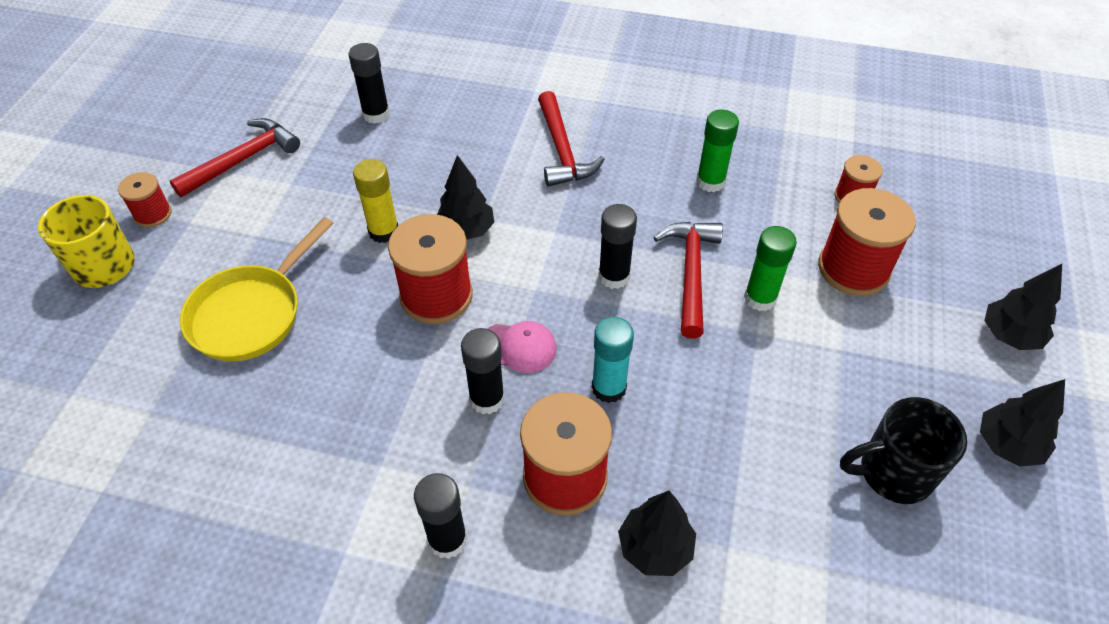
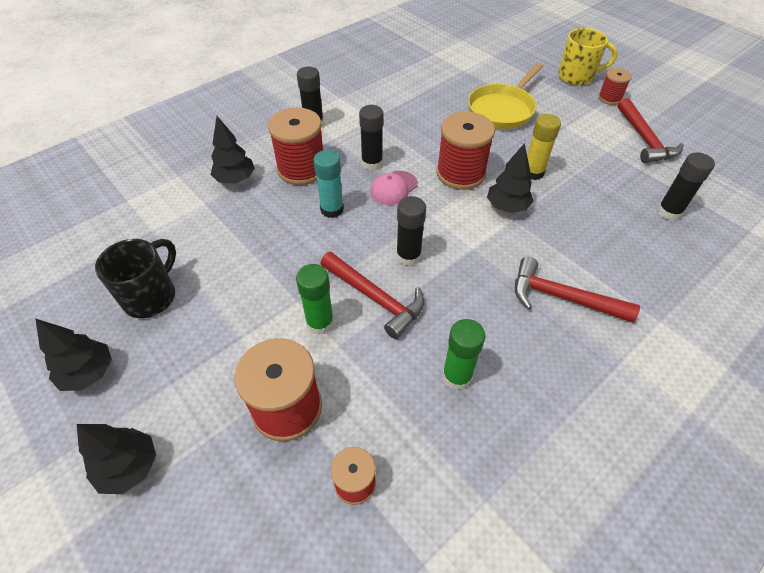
camera: 125 degrees right, 0 degrees up
(251, 314) = (502, 109): yellow pan -> yellow pan turned 120 degrees counterclockwise

